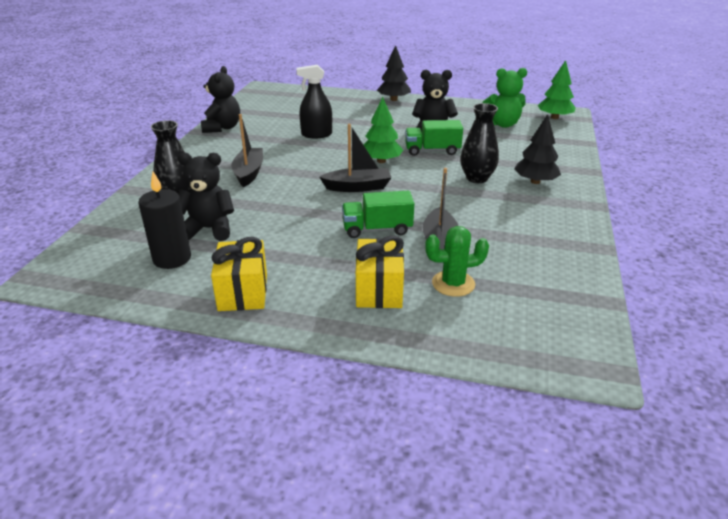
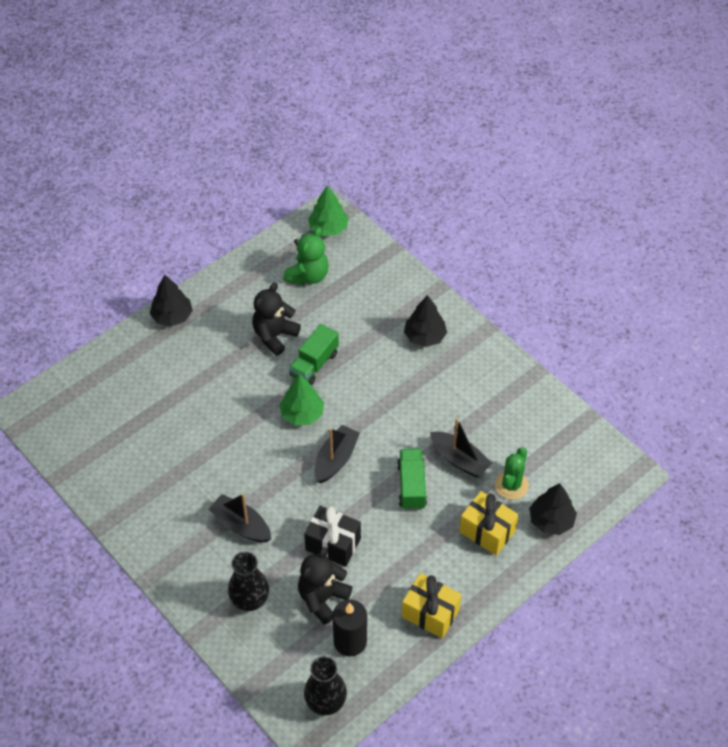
camera: 55 degrees left, 20 degrees up
(222, 128) = (112, 500): black teddy bear -> none
(271, 214) = (333, 544): none -> black gift
(316, 134) = (202, 430): black spray bottle -> none
(377, 229) = (411, 486): green truck -> green truck turned 150 degrees clockwise
(445, 329) = (551, 520): none -> black tree
(477, 178) = (388, 369): black vase -> black vase (325, 702)

